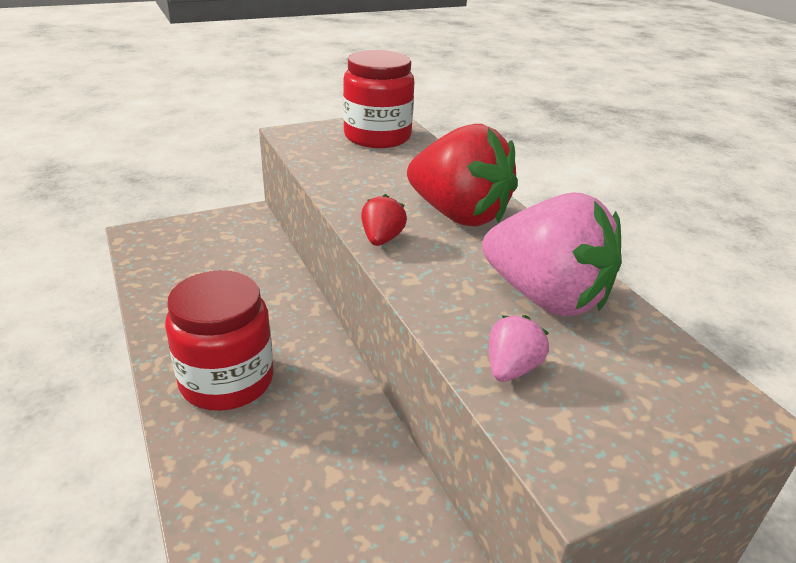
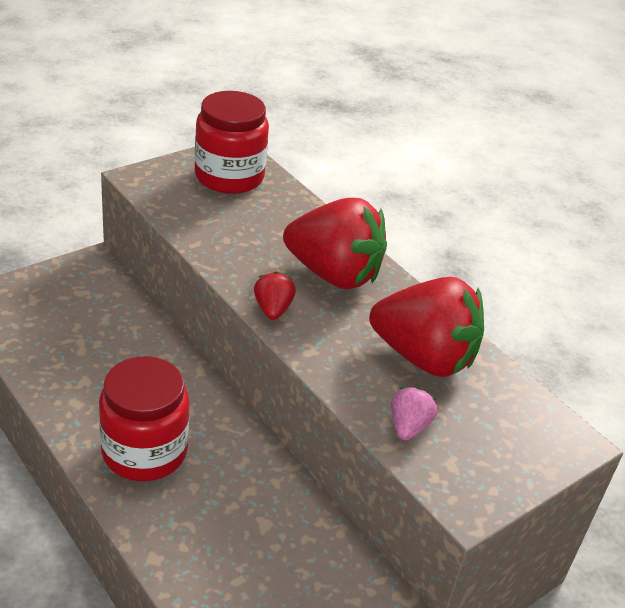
camera: 15 degrees left, 5 degrees up
(545, 297) = (424, 358): pink strawberry -> red strawberry

